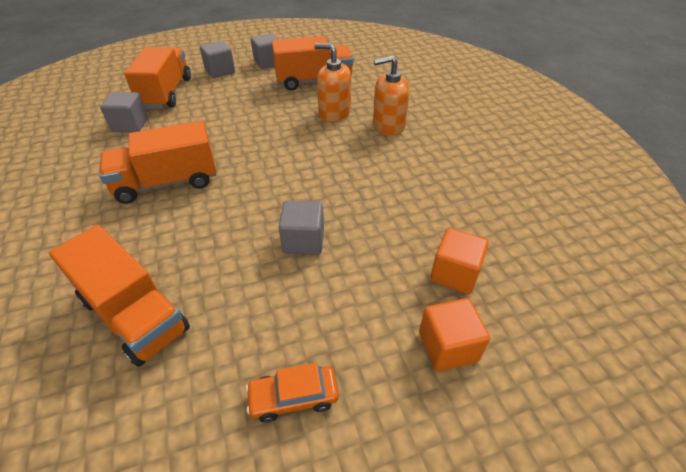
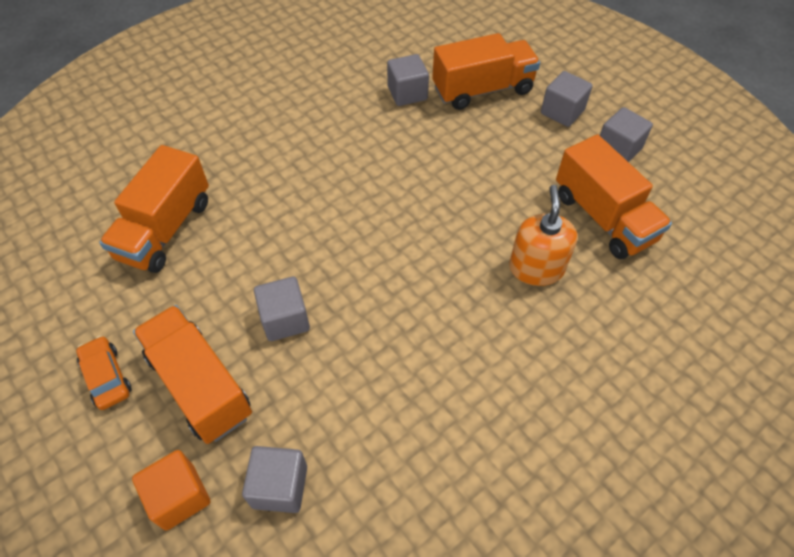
camera: 70 degrees right, 10 degrees up
(167, 182) = (329, 169): orange truck -> orange truck (200, 385)
(388, 126) = (541, 342): orange soap dispenser -> none
(454, 274) = (280, 486): orange cube -> grey cube

